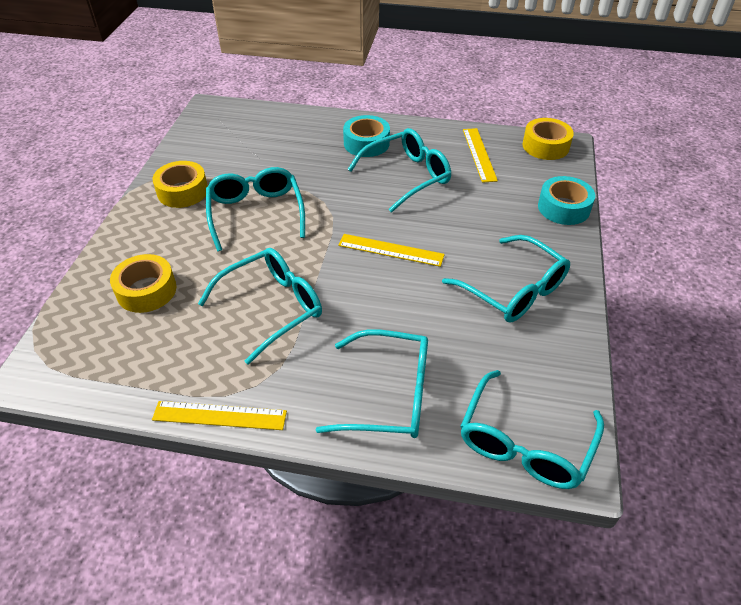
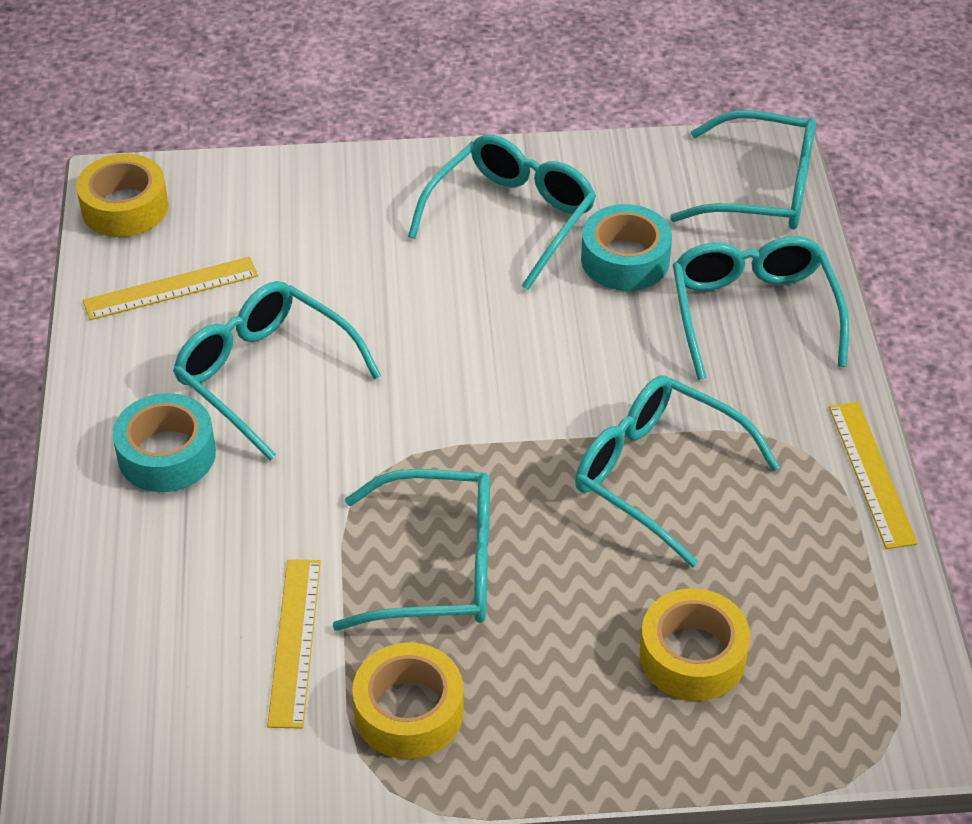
camera: 105 degrees left, 0 degrees up
(256, 213) = (438, 567): turquoise glasses -> turquoise glasses turned 150 degrees counterclockwise
(391, 250) = (474, 361): yellow ruler -> yellow ruler (294, 641)
(563, 208) = (302, 178): turquoise tape -> turquoise tape (625, 259)

